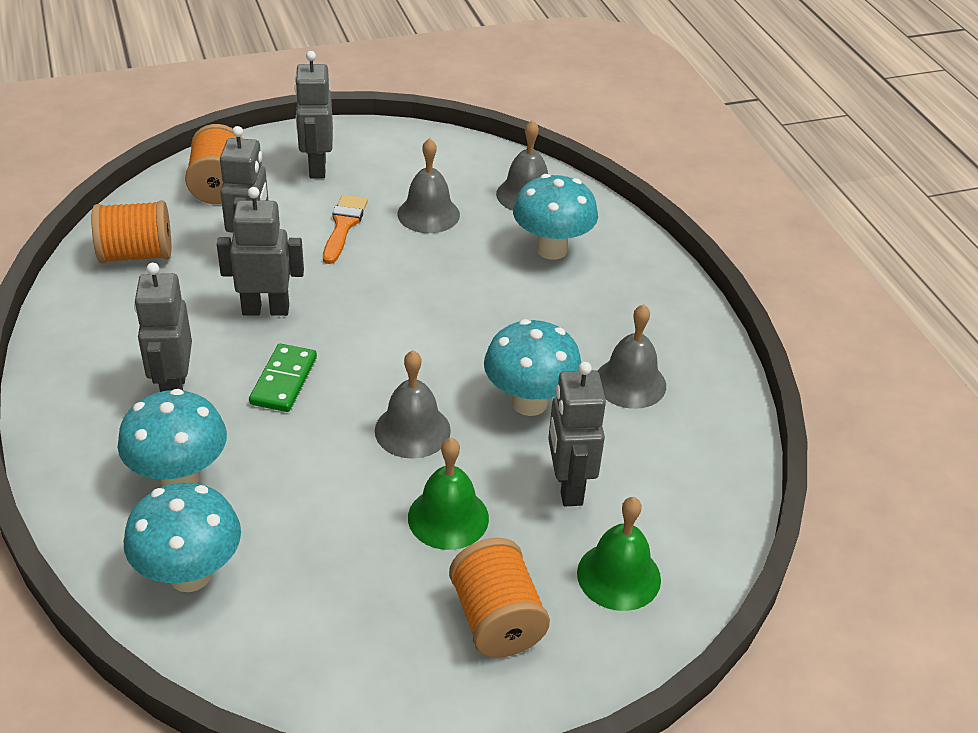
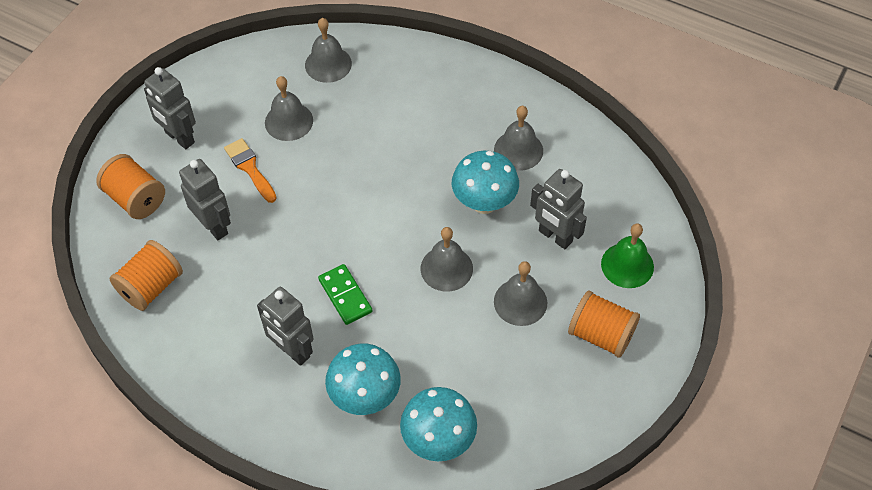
camera: 40 degrees left, 15 degrees up
(266, 309) = (277, 260): grey robot -> none
(448, 517) = (520, 302): green bell -> grey bell
(551, 249) = (385, 93): turquoise mushroom -> none

